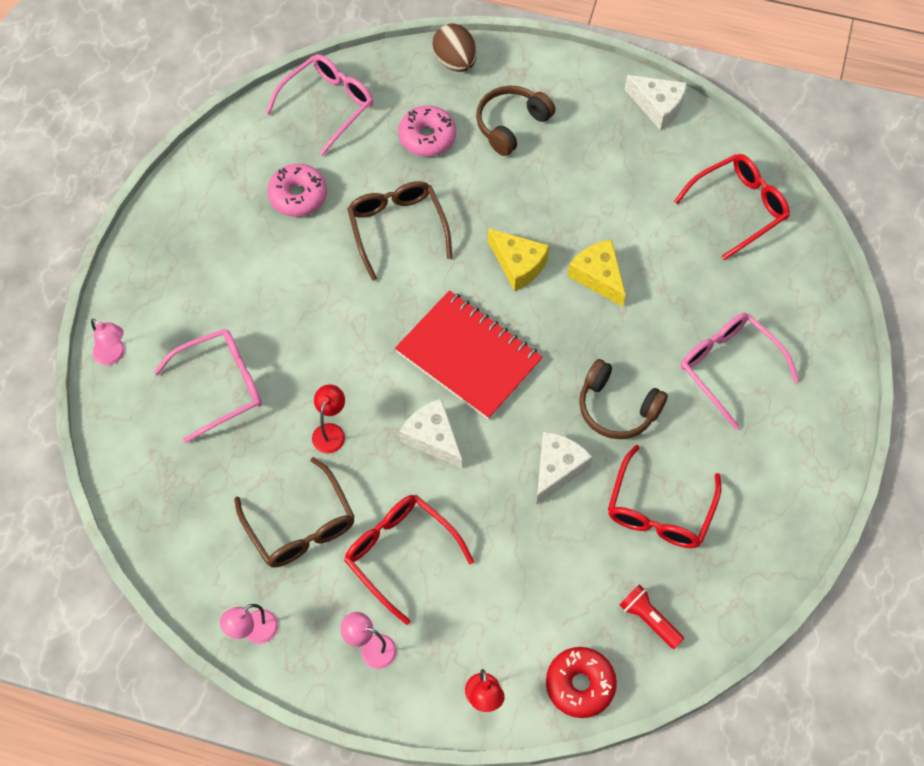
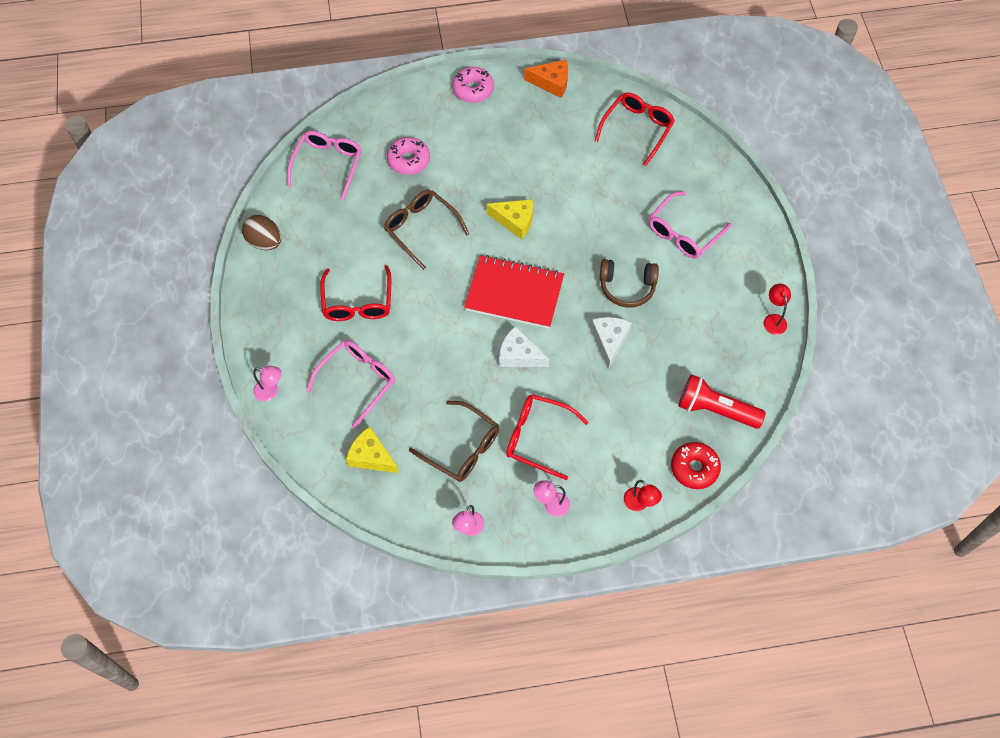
camera: 25 degrees left, 0 degrees up
(298, 196) = (341, 233): pink donut -> pink donut (473, 89)
(330, 431) = (449, 379): red lamp -> red lamp (773, 319)
(455, 61) = (400, 103): brown egg -> brown egg (265, 242)
(511, 125) = (461, 131): brown headphones -> none
(598, 276) = (571, 208): yellow cheese -> yellow cheese (371, 456)
(649, 619) = (715, 409): red flashlight -> red flashlight, size x1.71
(657, 106) = (551, 83): white cheese -> orange cheese
(659, 510) = (687, 339): red glasses -> red glasses (357, 302)
(729, 367) = (683, 233): pink glasses -> pink glasses turned 75 degrees counterclockwise

